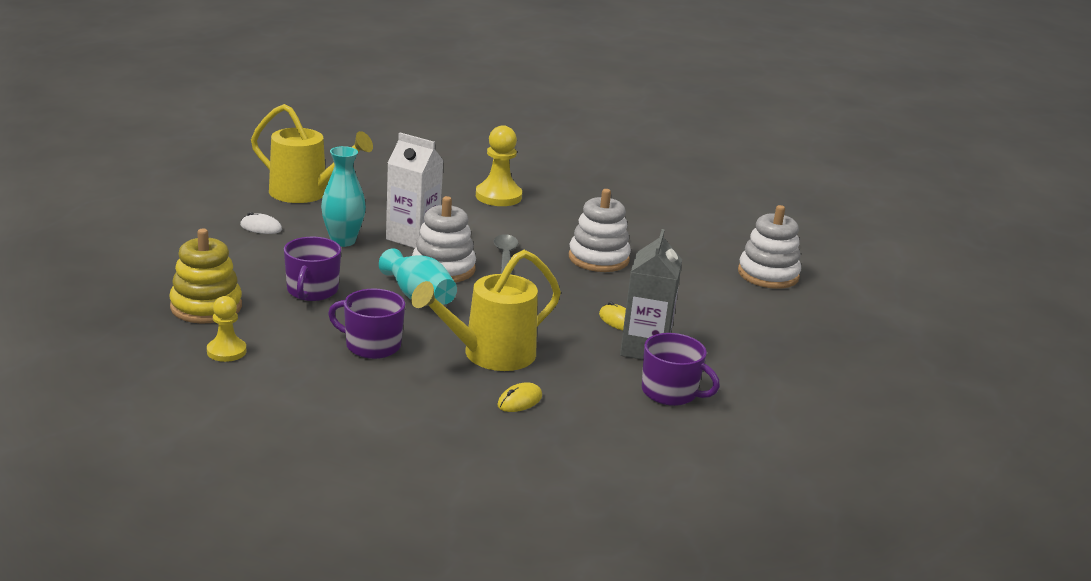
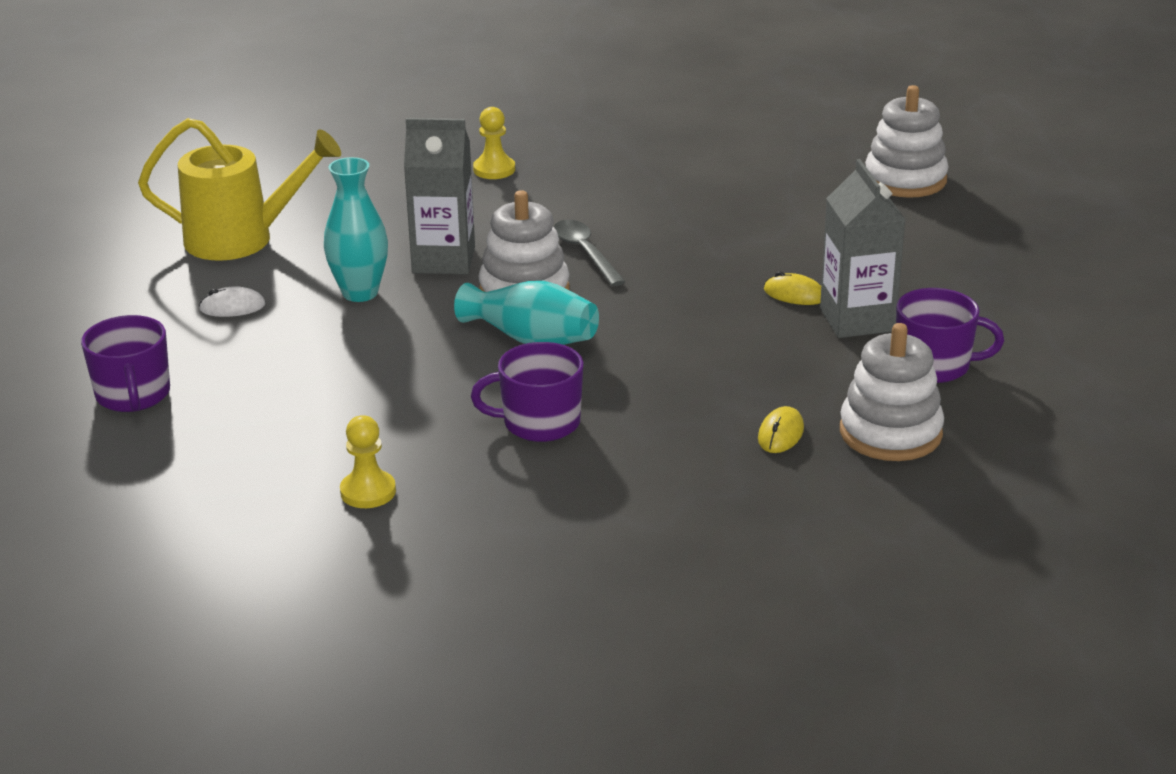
camera: 20 degrees left, 5 degrees up
(206, 307) = (278, 441): yellow stacking toy -> none
(312, 291) = (391, 374): purple mug -> purple mug (133, 395)
(412, 237) = (443, 260): white carton -> grey carton
(489, 355) = (690, 387): yellow watering can -> none
(498, 196) = (494, 169): yellow pawn -> yellow pawn, size x0.63
(598, 258) = (696, 218): white stacking toy -> white stacking toy (890, 433)

